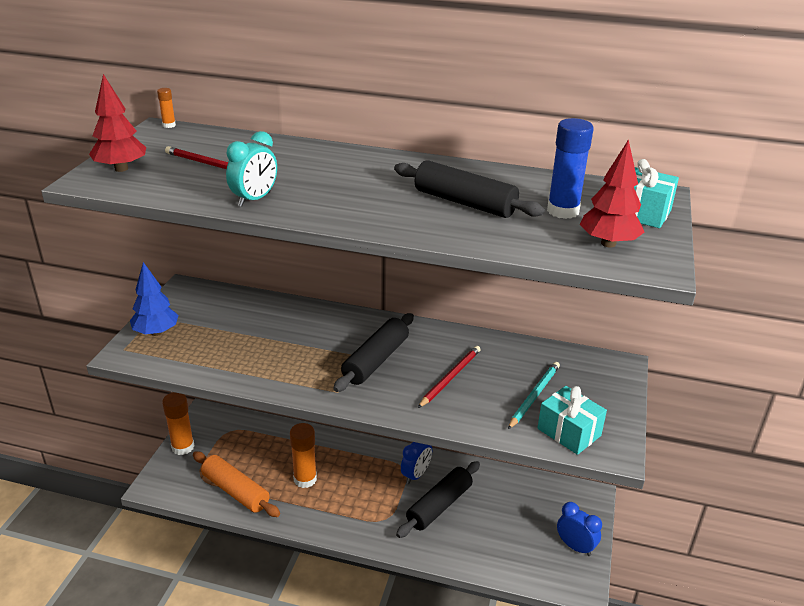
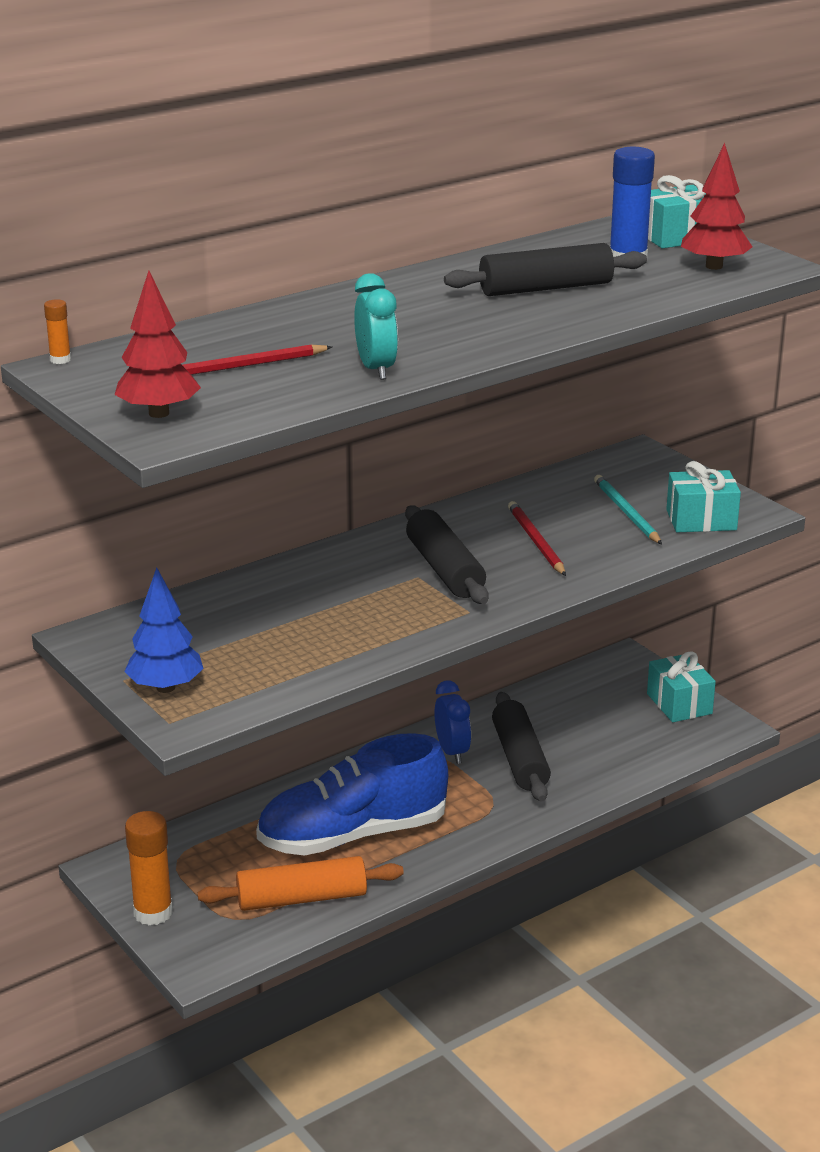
camera: 50 degrees left, 5 degrees down
(305, 479) = (353, 835): orange glue stick -> blue shoe
(575, 546) = (679, 704): blue clock -> turquoise gift

